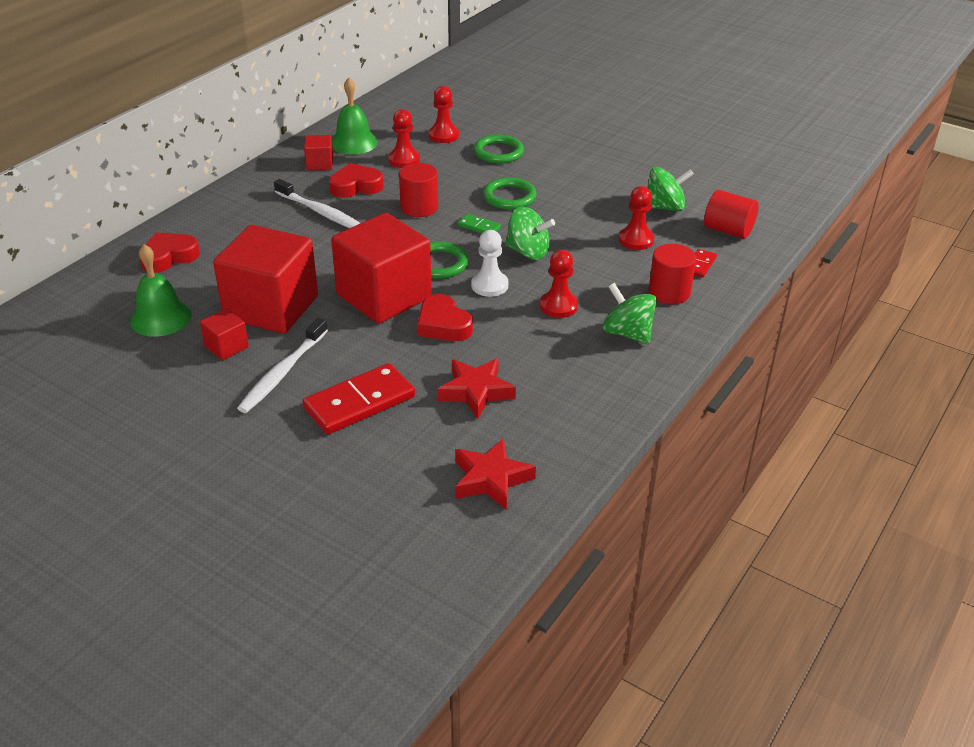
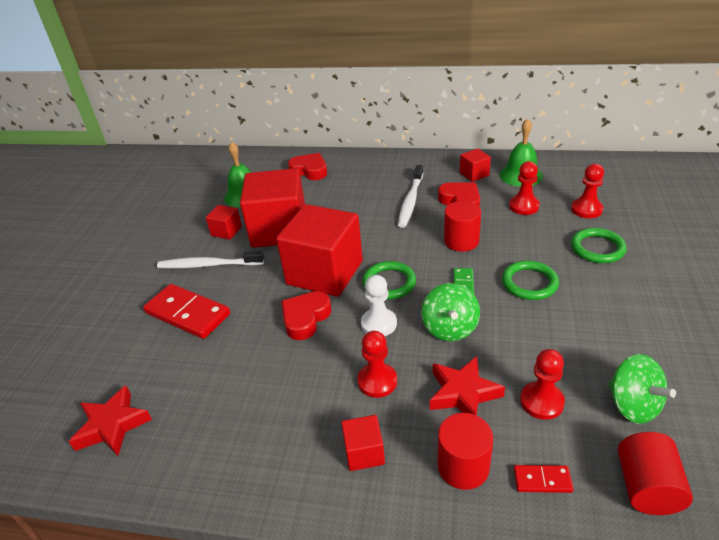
camera: 70 degrees right, 0 degrees up
(476, 391) = (224, 373): red star -> red star (463, 393)
(627, 333) = (364, 452): green spinning top -> red cube

